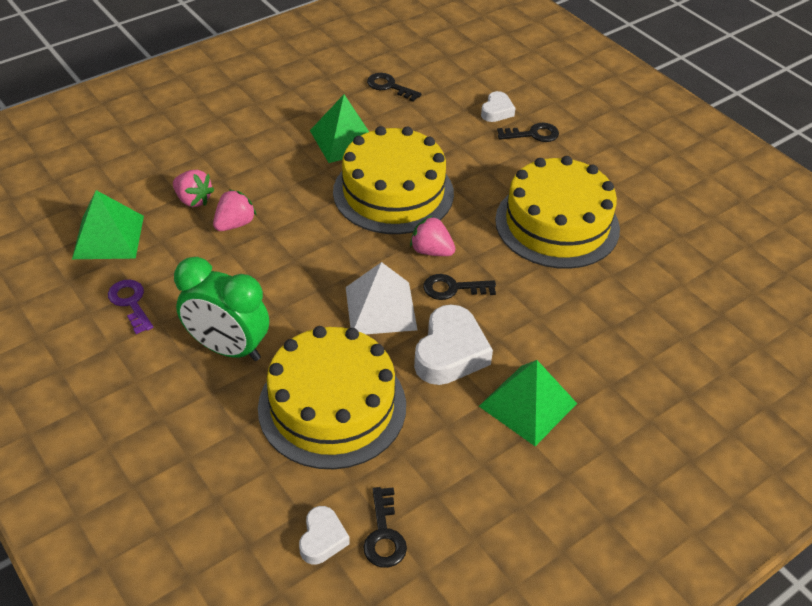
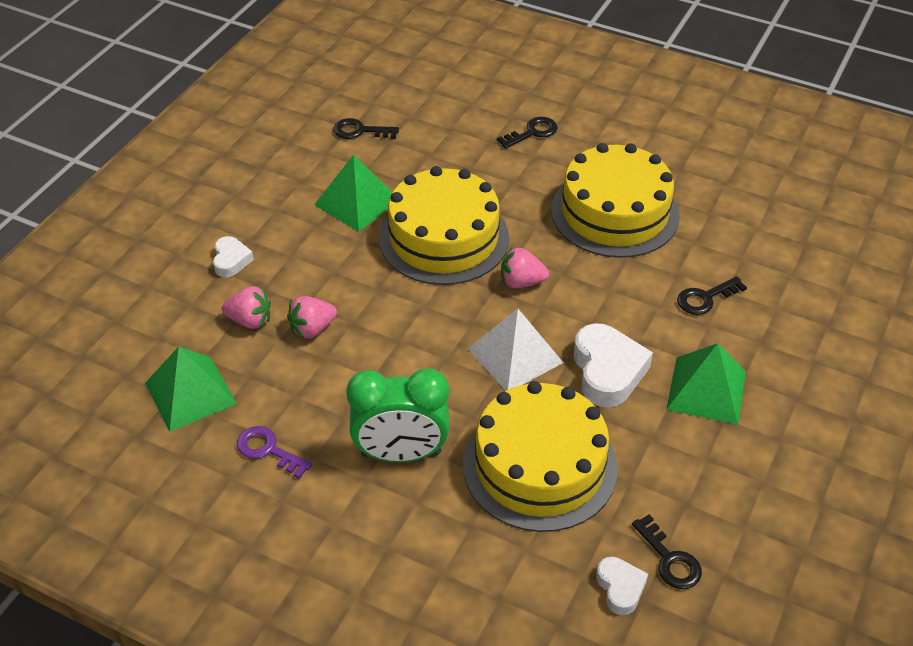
camera: 25 degrees left, 0 degrees up
(235, 224) = (312, 329): pink strawberry -> pink strawberry turned 135 degrees counterclockwise
(453, 288) = (566, 310): black key -> black key (705, 298)
(497, 111) = (482, 121): white heart -> white heart (231, 260)

